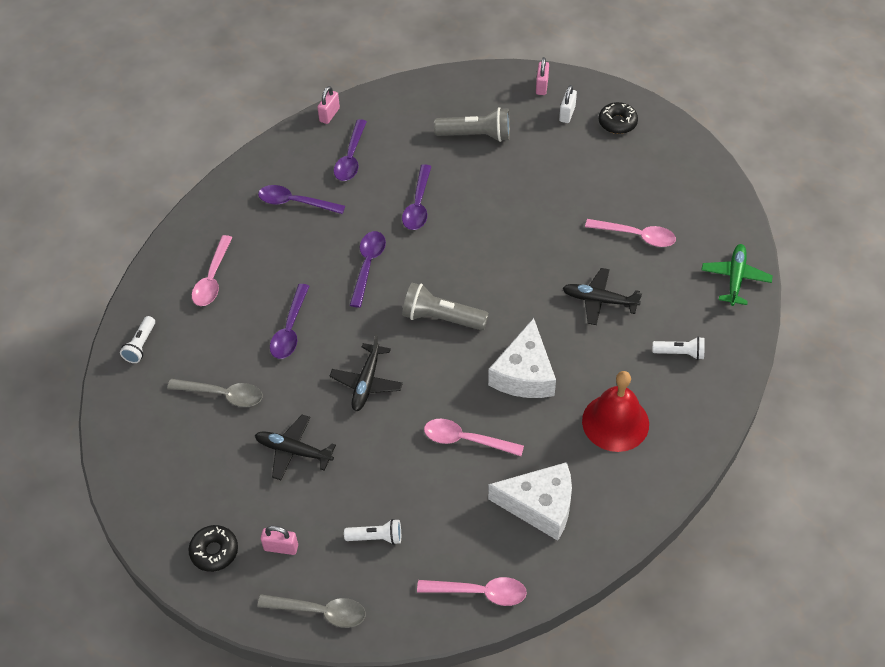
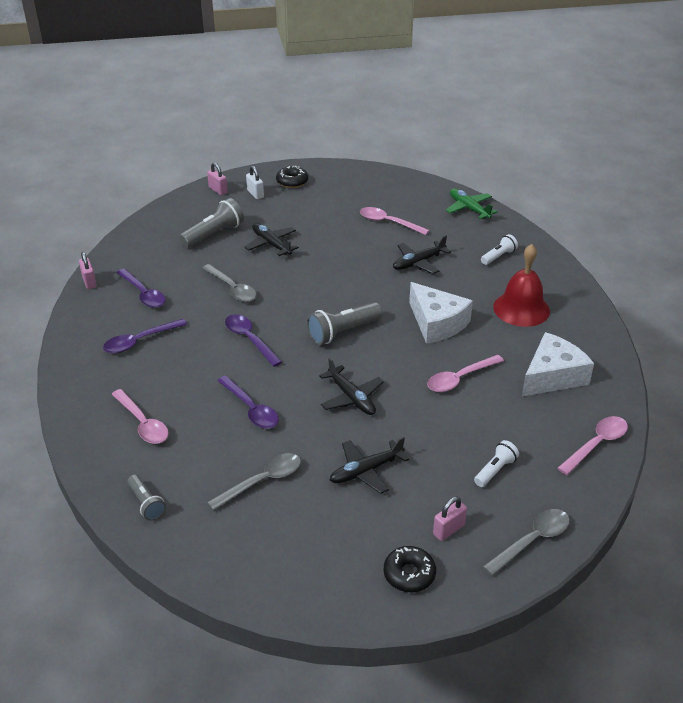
camera: 50 degrees left, 15 degrees down
(140, 345) = (146, 504): white flashlight -> grey flashlight
(418, 205) = (232, 289): purple spoon -> grey spoon
(506, 182) = (271, 244): none -> black plane
(636, 236) = (388, 222): pink spoon -> pink spoon turned 120 degrees counterclockwise

